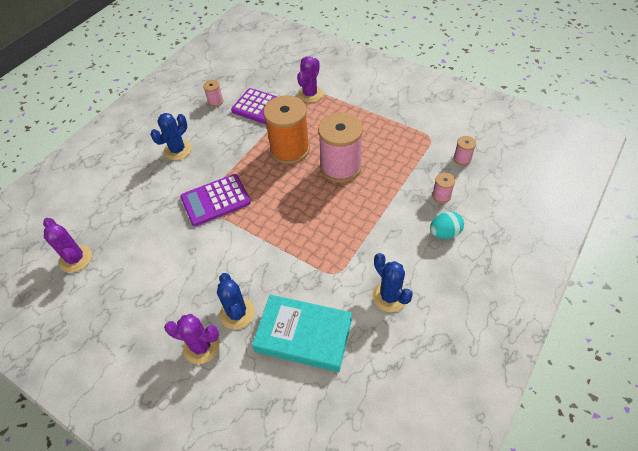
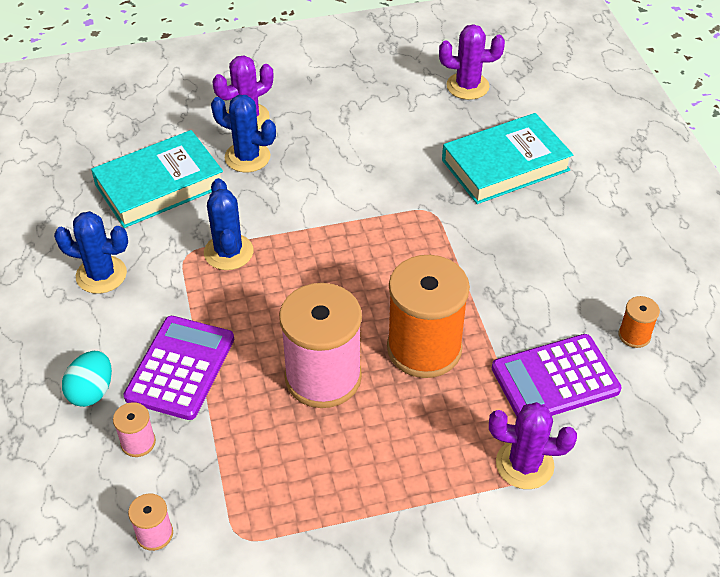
camera: 130 degrees right, 5 degrees down
(139, 198) = (505, 165): none -> turquoise book
(177, 150) = (560, 238): blue cactus -> blue cactus (228, 252)
(215, 101) = (634, 335): pink spool -> orange spool
(215, 200) = (420, 223): purple calculator -> purple calculator (180, 368)
(310, 94) = (524, 464): purple cactus -> purple cactus turned 60 degrees counterclockwise

